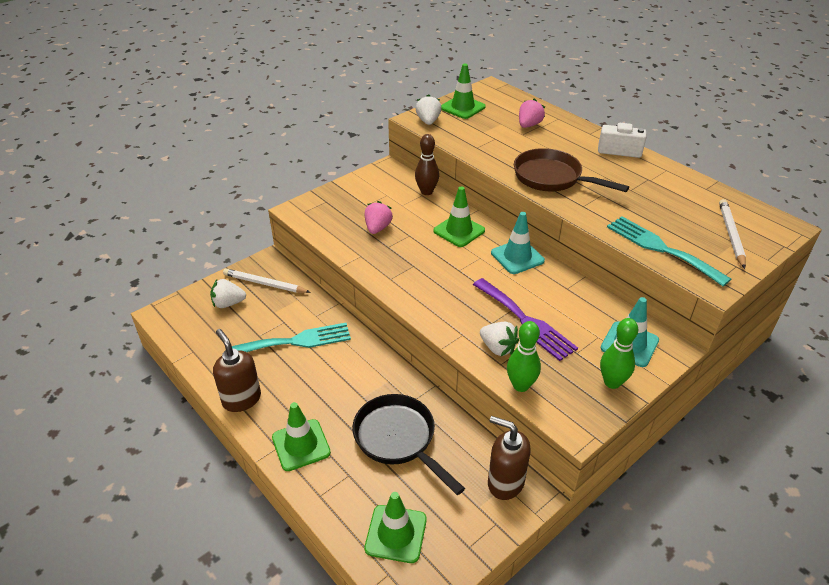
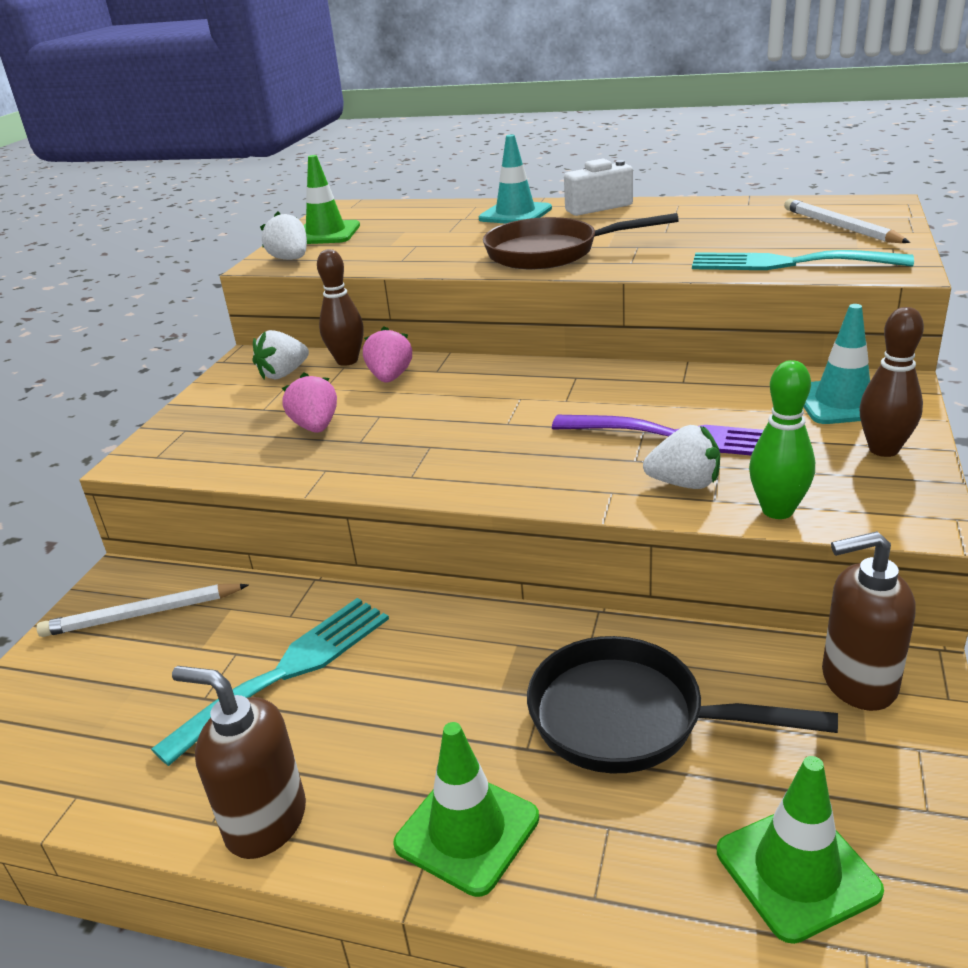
camera: 30 degrees left, 10 degrees down
(228, 303) = (90, 678): white strawberry -> white strawberry (283, 374)
(459, 231) = (451, 382): green traffic cone -> none
(517, 257) = (572, 377): turquoise traffic cone -> turquoise traffic cone (515, 214)
(529, 125) = (445, 221): pink strawberry -> pink strawberry (390, 377)
(612, 382) = (883, 449): green bowling pin -> brown bowling pin

